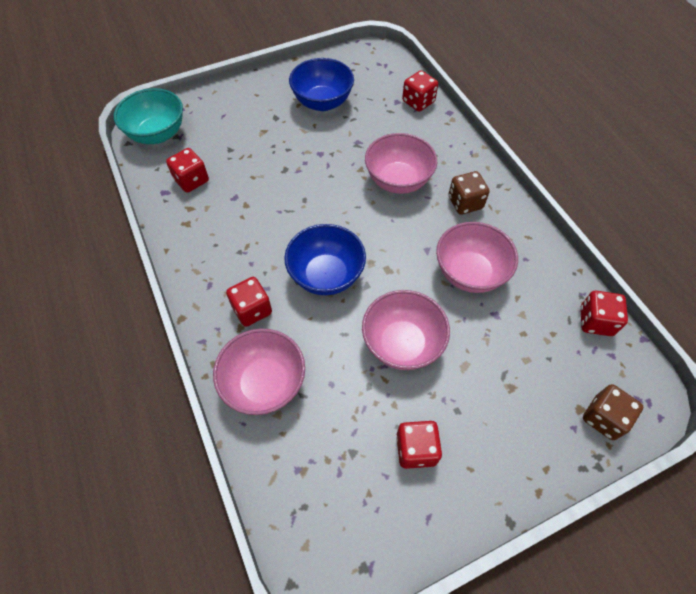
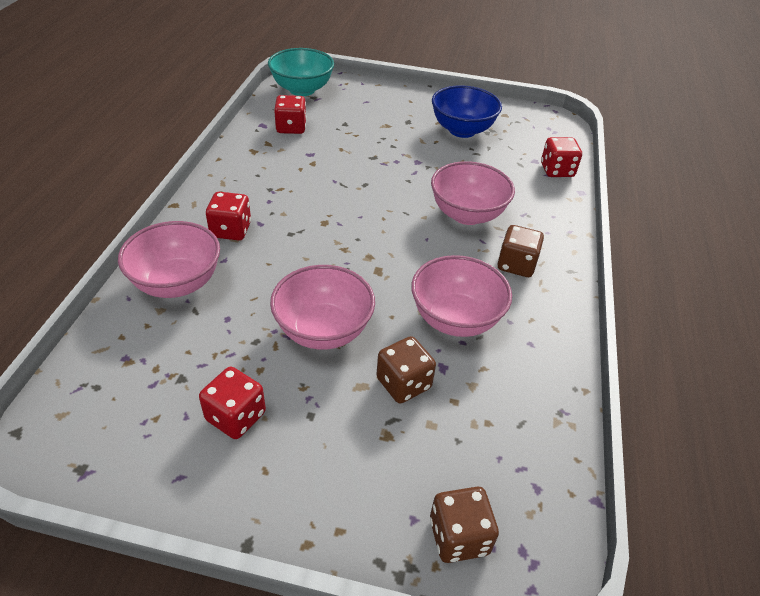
camera: 35 degrees right, 15 degrees down
(326, 275) = (318, 243): blue bowl -> none
(486, 344) = (403, 383): none -> brown dice
(595, 321) = (552, 445): red dice -> none

